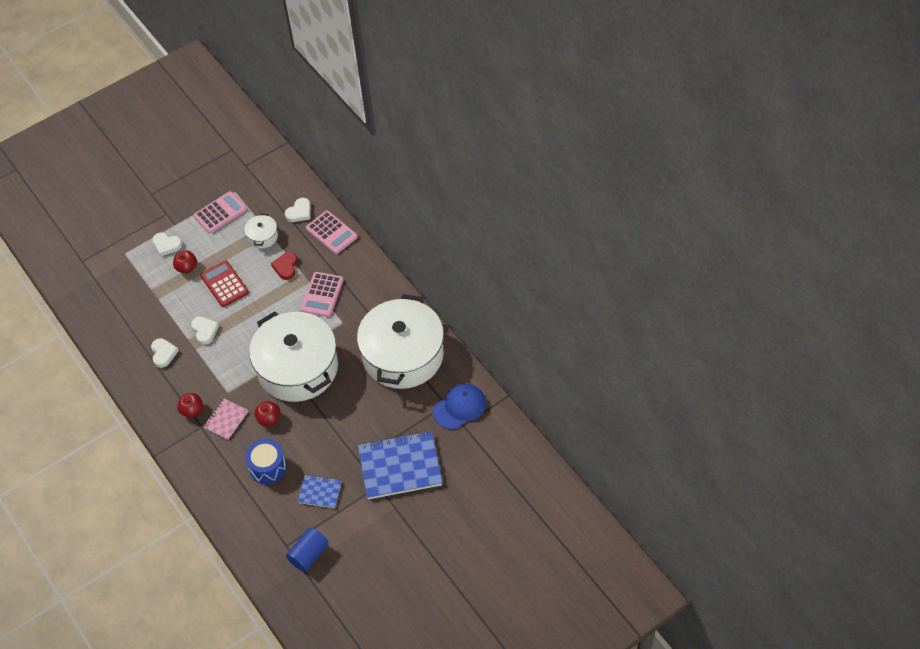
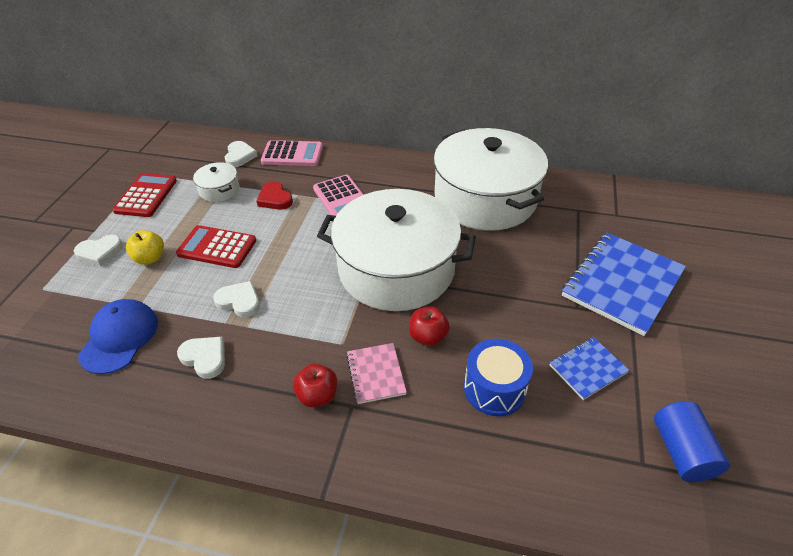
camera: 45 degrees left, 10 degrees down
(187, 268) = (150, 258): red apple -> yellow apple
(220, 213) = (146, 196): pink calculator -> red calculator
(460, 407) = (592, 204): blue cap -> blue cap (119, 337)

